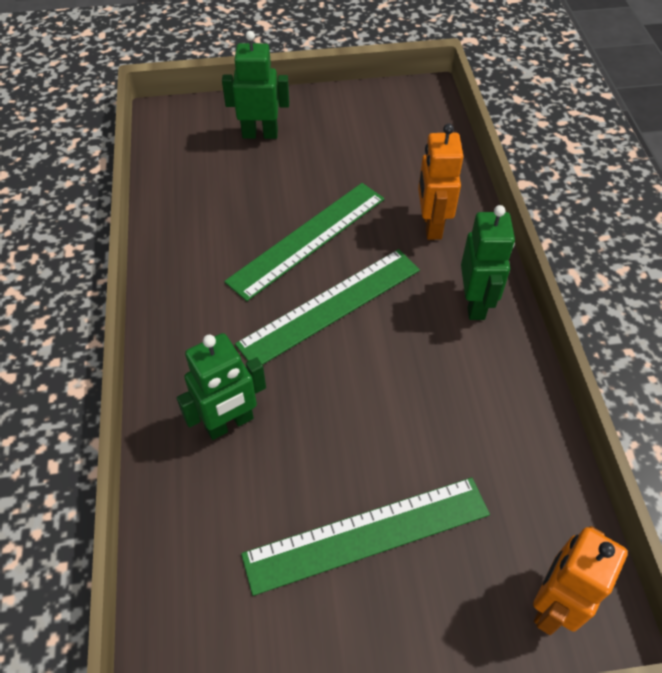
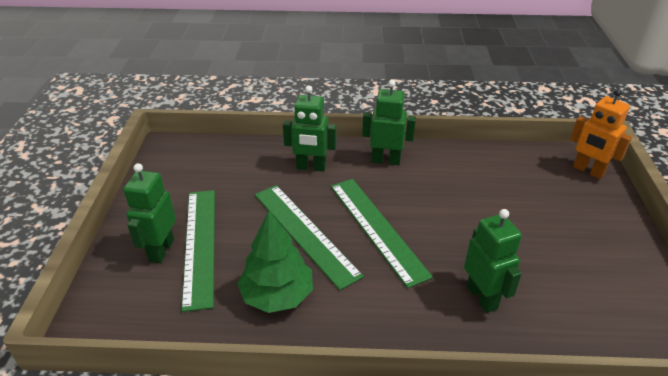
camera: 80 degrees left, 15 degrees down
(212, 232) = (277, 295): none -> green tree
(367, 535) = (561, 234): green ruler -> green ruler (200, 245)
(431, 225) = (311, 167): orange robot -> green robot

